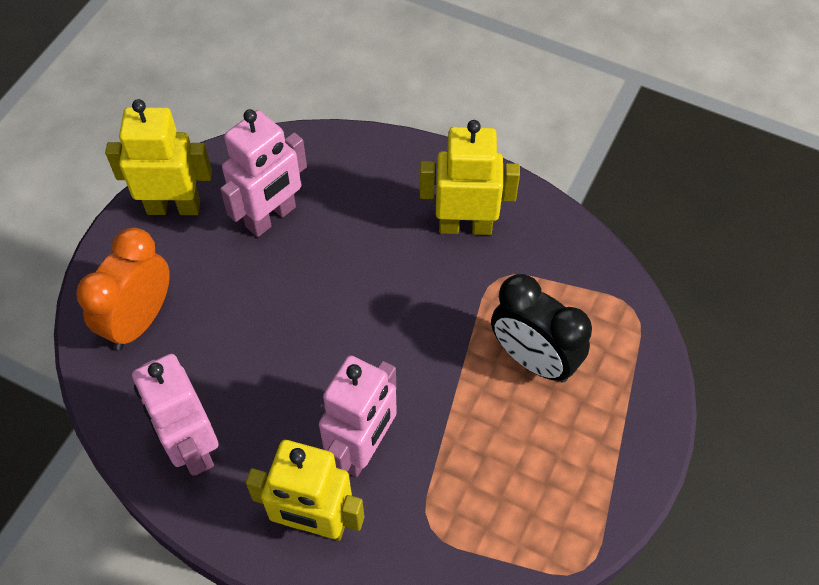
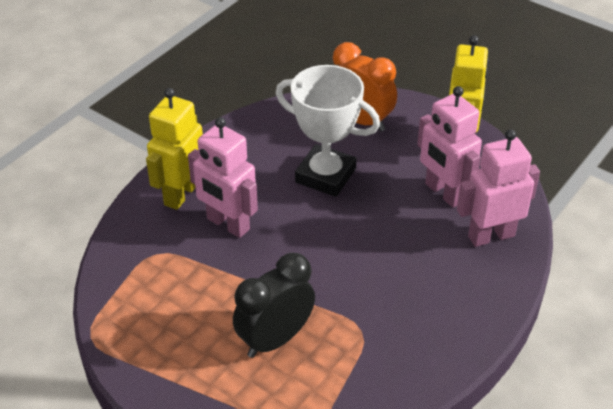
camera: 100 degrees right, 15 degrees down
(192, 447) = (255, 140): pink robot -> pink robot (491, 236)
(255, 348) = (325, 175): none -> white trophy
(465, 226) = (420, 315): yellow robot -> none

